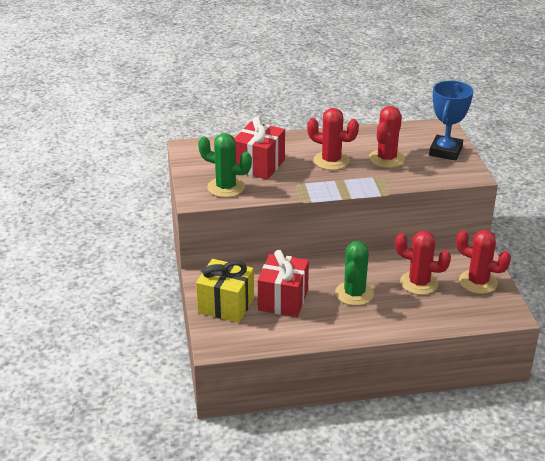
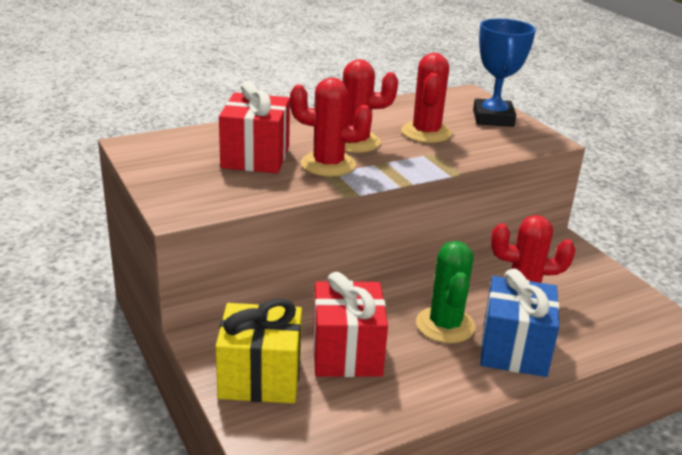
camera: 20 degrees left, 5 degrees down
(226, 187) = (219, 190): green cactus -> none
(389, 316) = (514, 349): none -> blue gift
(478, 282) = (595, 282): red cactus -> red cactus (328, 164)

